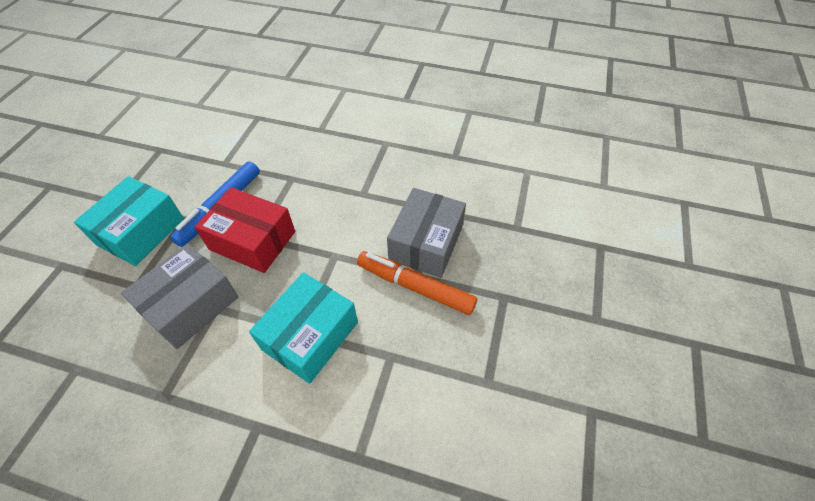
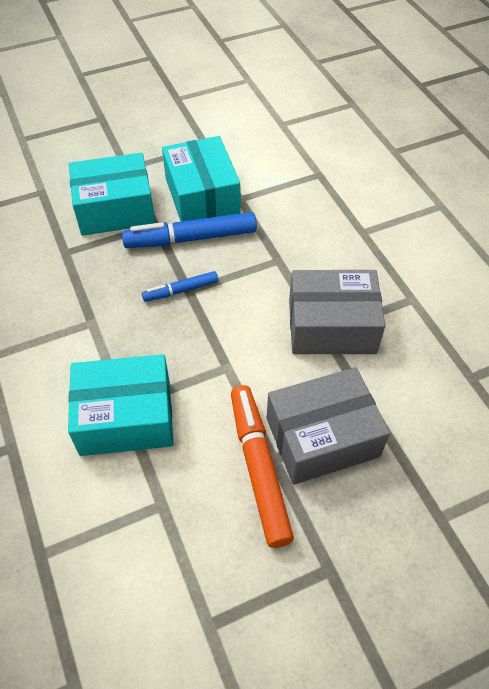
camera: 50 degrees right, 0 degrees up
(191, 305) = (79, 303): grey box -> grey box (331, 326)
(196, 179) = (202, 196): none -> turquoise box
(252, 240) = (181, 290): red box -> blue marker

